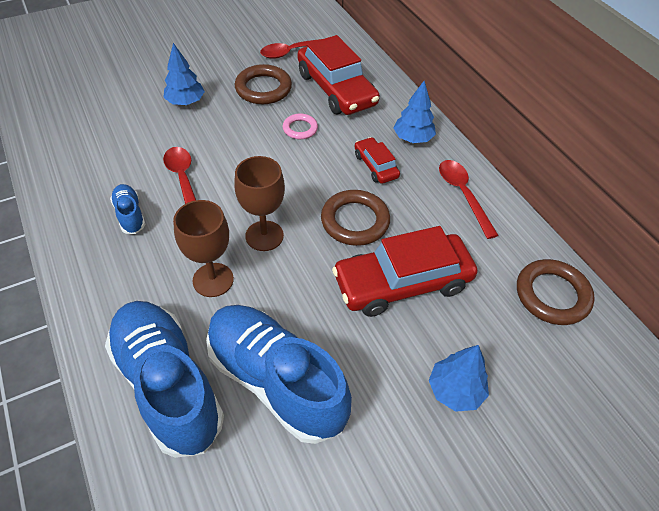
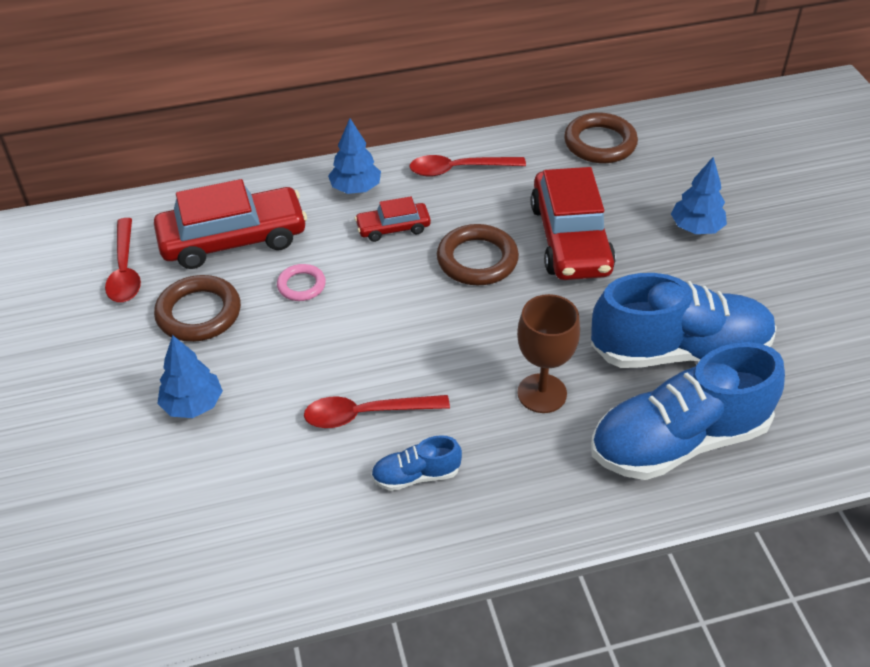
camera: 75 degrees left, 5 degrees down
(264, 236) = (483, 340): brown goblet -> none
(276, 380) = (679, 351): blue shoe -> blue shoe turned 150 degrees counterclockwise

